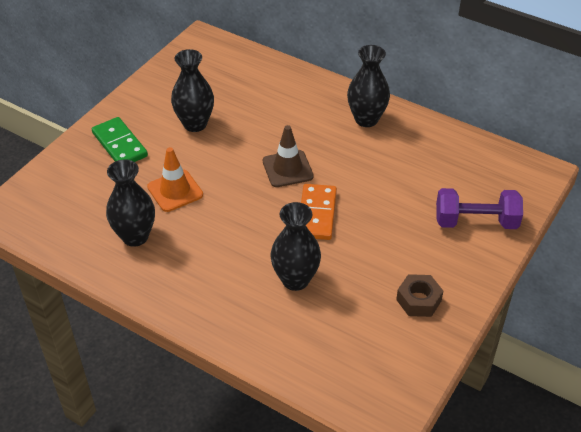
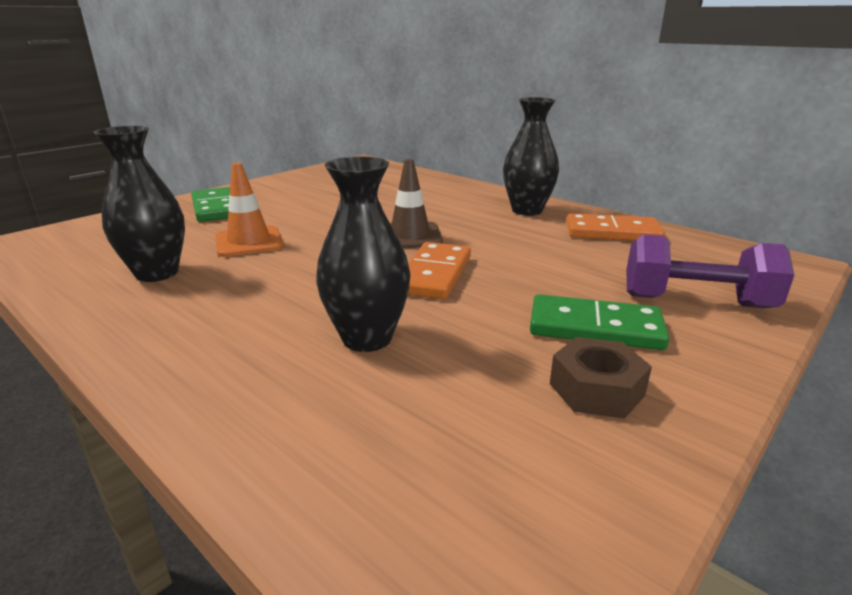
camera: 10 degrees right, 20 degrees down
(195, 124) = (314, 201): black vase -> none
(418, 253) = (595, 327): none -> green domino
(430, 145) = (612, 232): none -> orange domino

